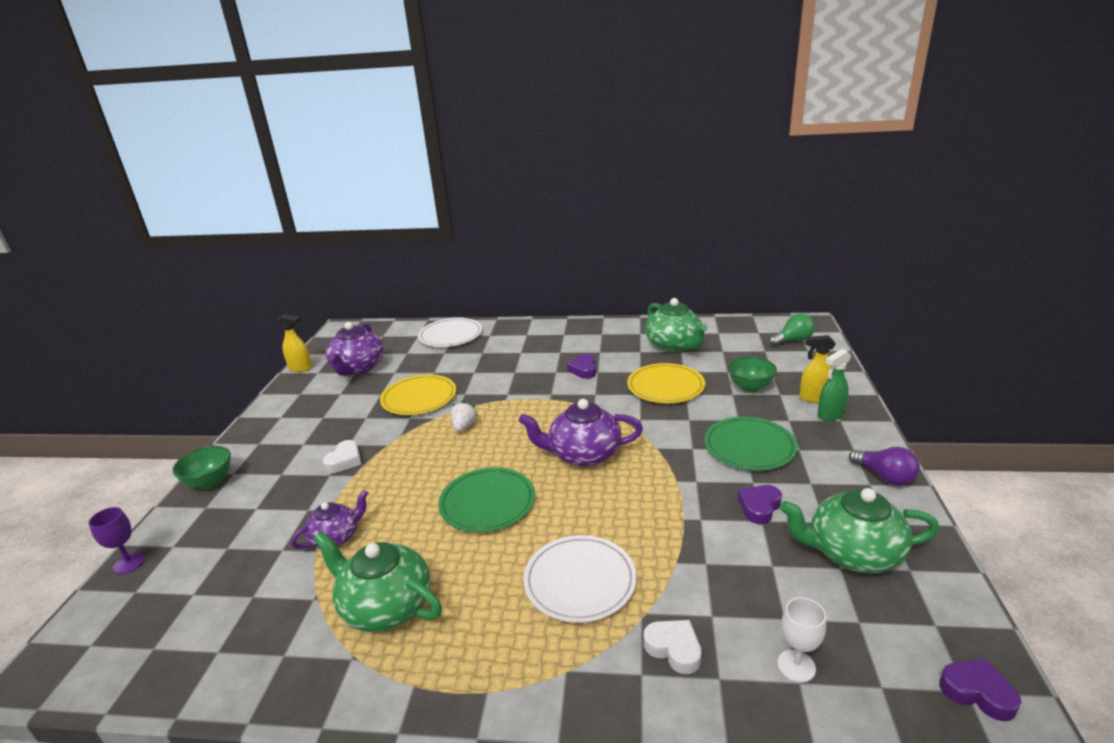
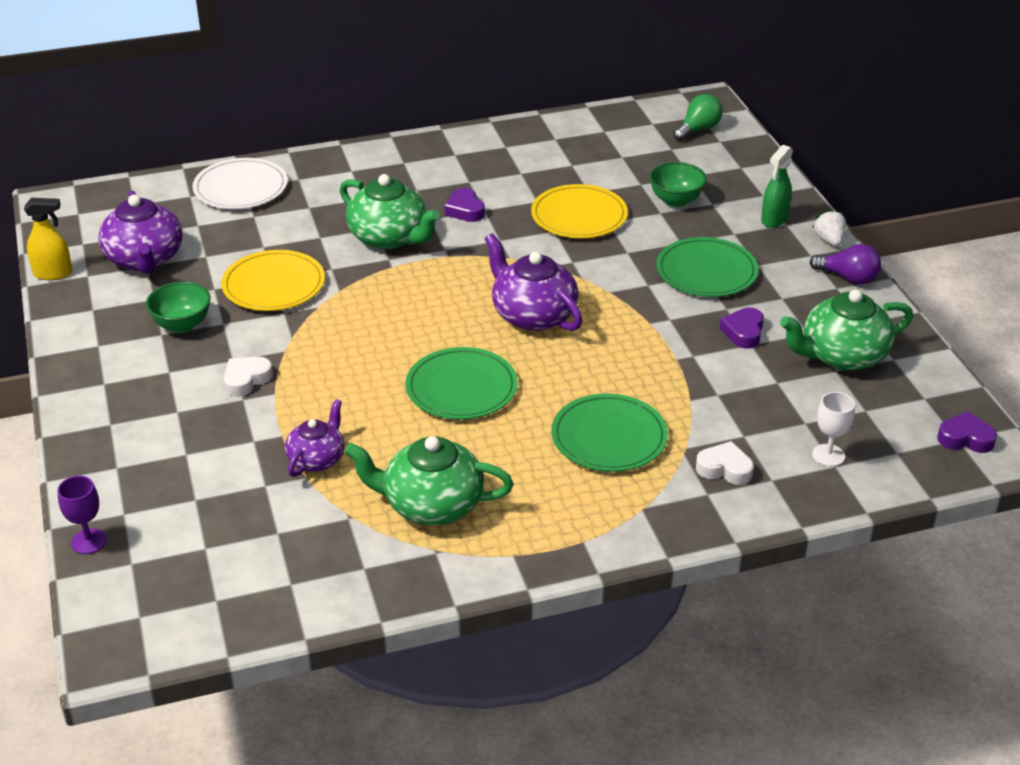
camera: 25 degrees left, 10 degrees up
(210, 482) = (89, 440): green bowl -> green bowl (182, 325)
(344, 461) = (246, 380): white heart -> white heart turned 135 degrees counterclockwise
(464, 427) = (365, 310): white strawberry -> white strawberry (829, 240)
(580, 581) = (609, 437): white plate -> green plate
(583, 454) = (532, 315): purple teapot -> purple teapot turned 75 degrees clockwise
(674, 345) = (559, 157): green teapot -> green teapot (389, 237)
(815, 398) = (751, 202): yellow spray bottle -> none

